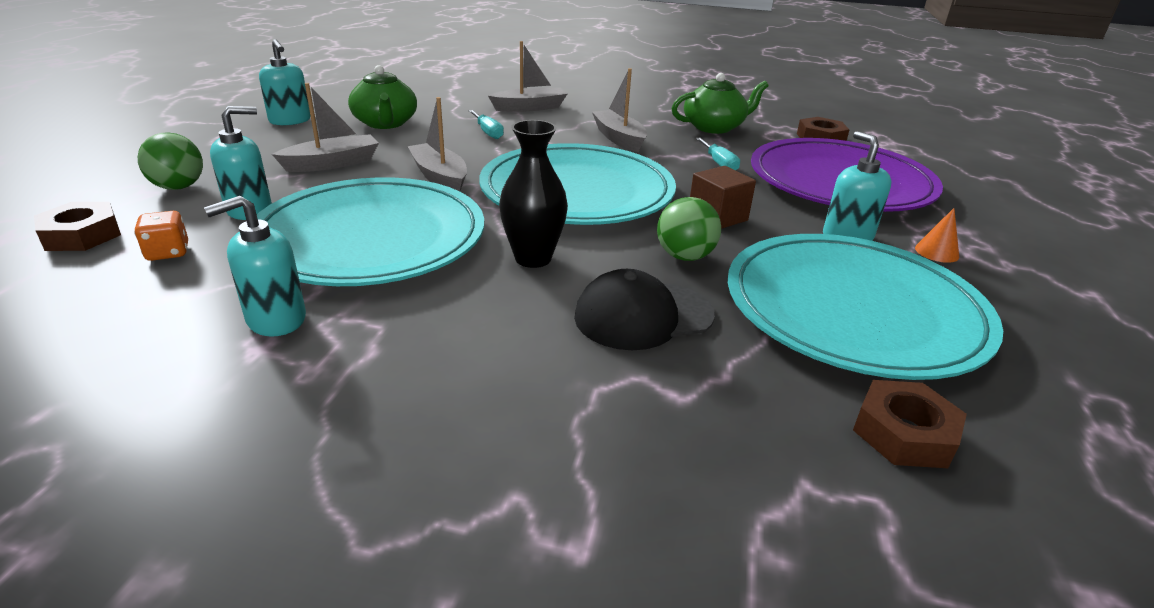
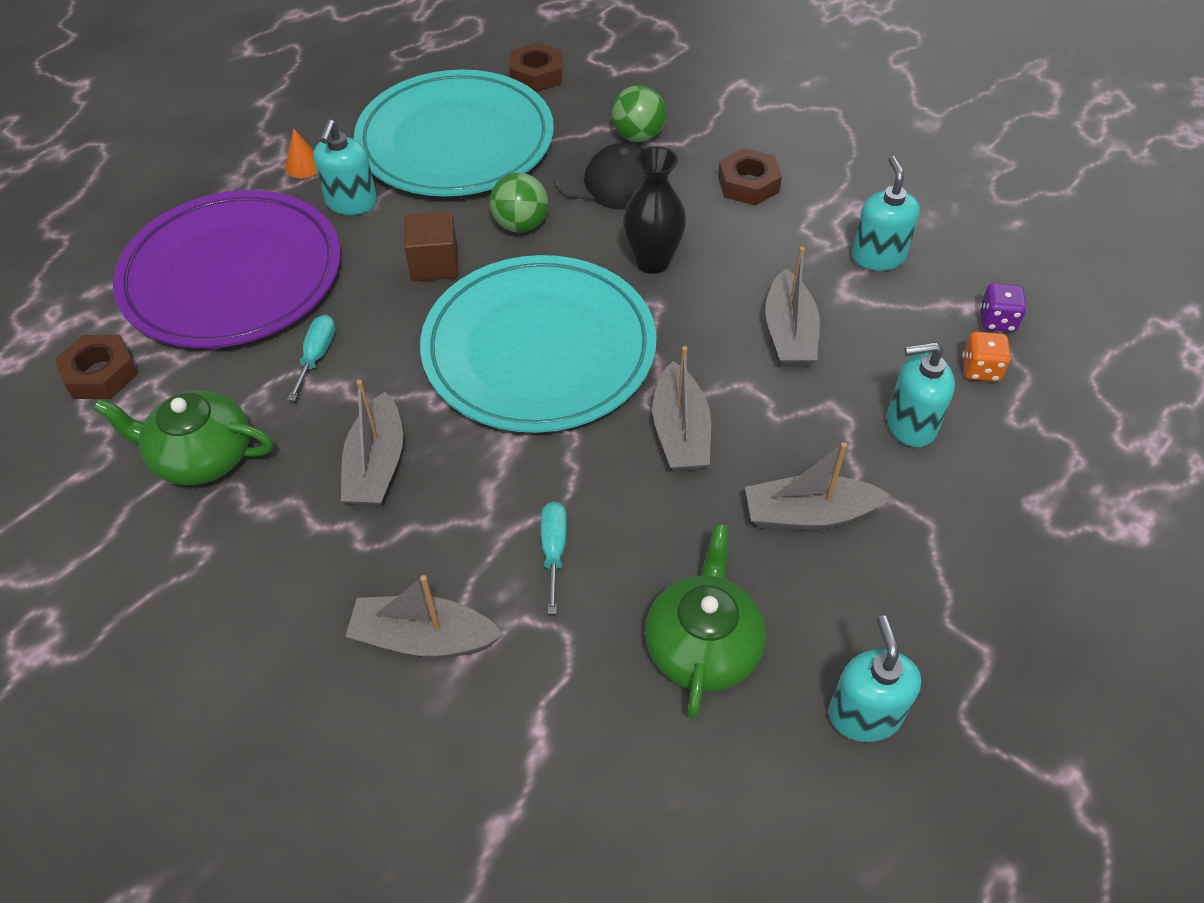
camera: 150 degrees left, 20 degrees up
(82, 235) = (1075, 427): brown nut -> brown nut (748, 184)
(131, 292) = (997, 320): none -> purple dice
(178, 187) = (1002, 508): green ball -> green ball (638, 136)
(276, 319) = (878, 256): turquoise soap dispenser -> turquoise soap dispenser turned 90 degrees counterclockwise
(370, 239) = (789, 333): turquoise plate -> grey boat

